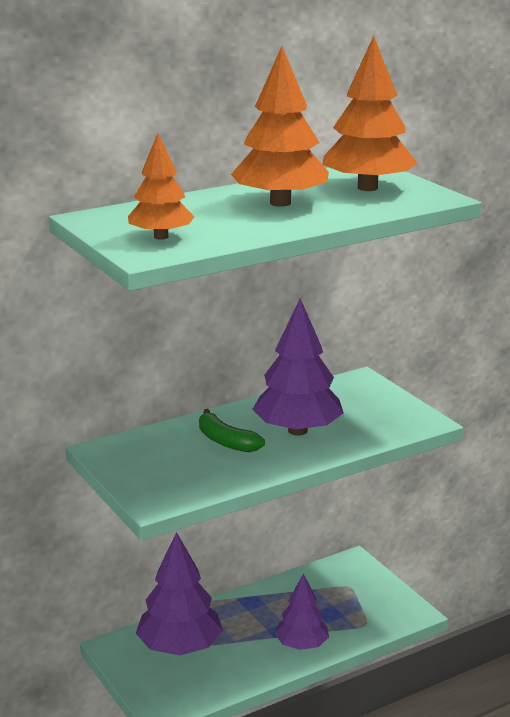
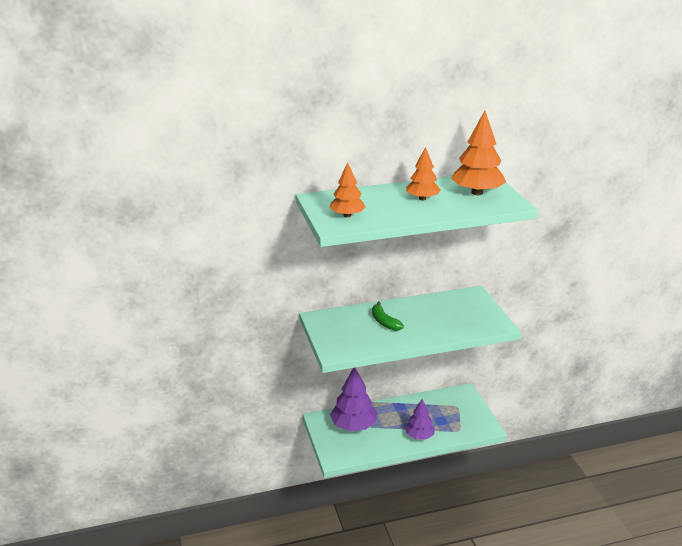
camera: 15 degrees right, 5 degrees up
(280, 203) = (422, 198): orange tree -> orange tree, size x0.63
(297, 430) = (426, 321): purple tree -> none

